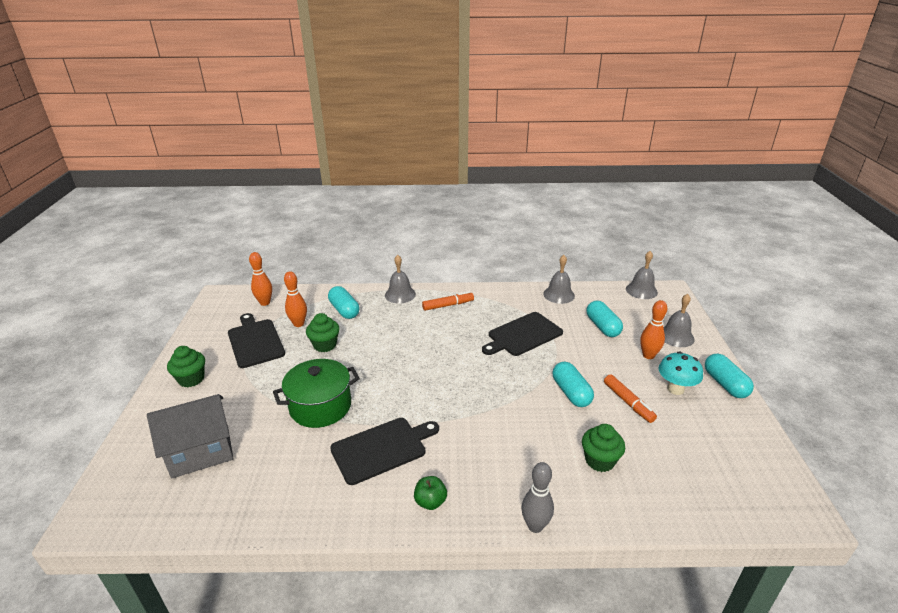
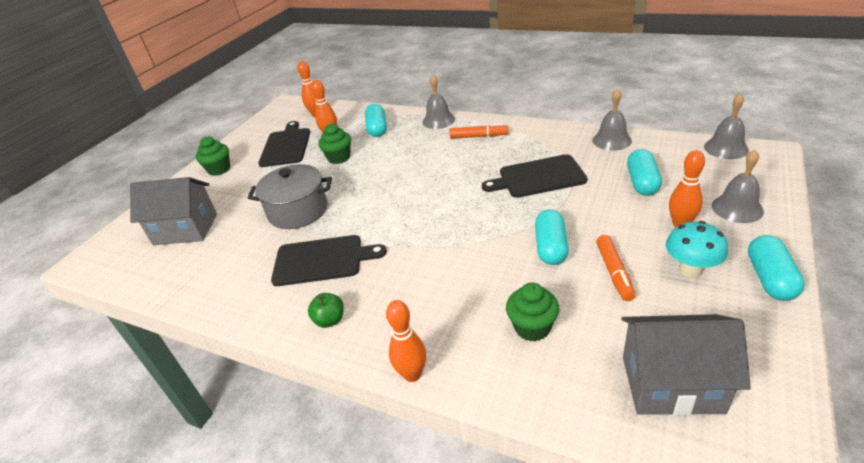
camera: 30 degrees right, 5 degrees up
(320, 406) = (298, 211): green pot -> grey pot
(535, 526) = (412, 374): grey bowling pin -> orange bowling pin
(714, 475) = (671, 384): none -> grey house

